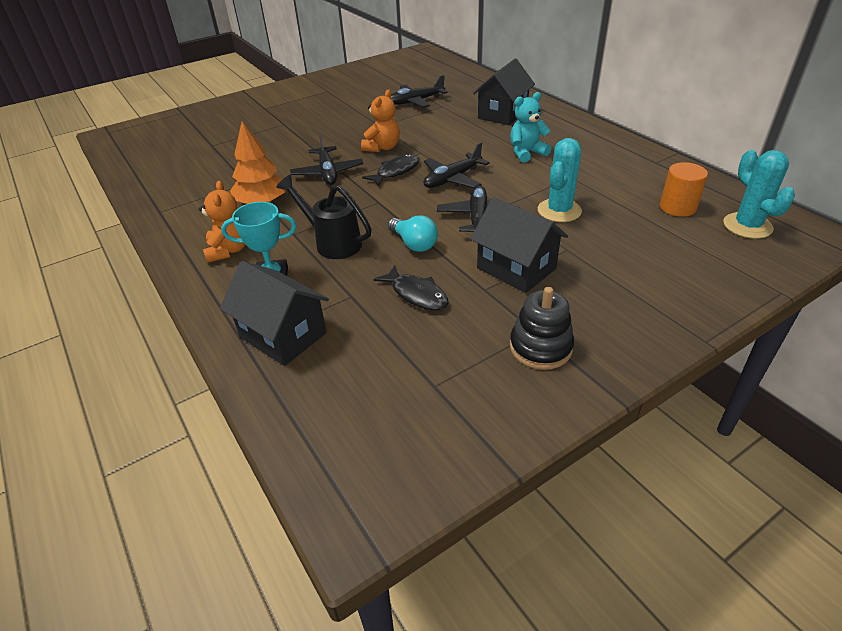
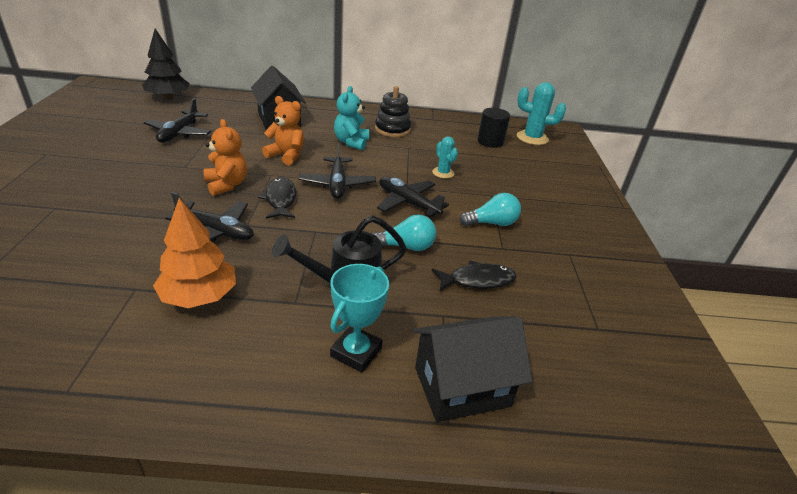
camera: 60 degrees left, 5 degrees down
(229, 250) = (260, 363): orange teddy bear -> orange teddy bear (286, 155)
(453, 72) = (168, 97): none -> black tree
(516, 268) = (492, 223): black house -> turquoise light bulb
(540, 347) = (588, 261): black stacking toy -> black stacking toy (392, 129)
(559, 211) = (443, 173): turquoise cactus -> turquoise cactus, size x0.59
(677, 207) = (490, 142): orange cylinder -> black cylinder

